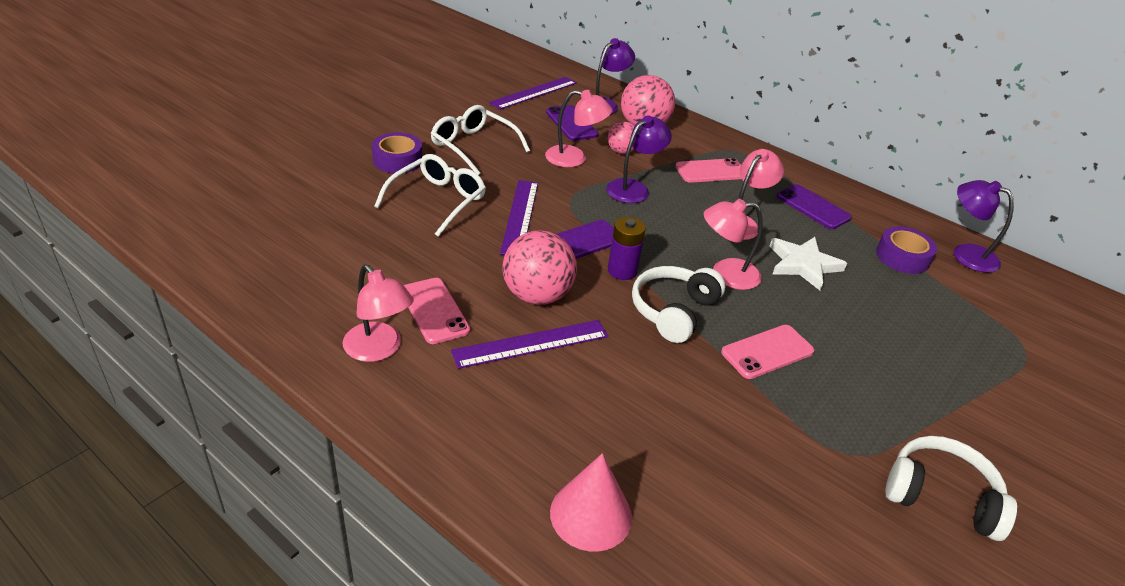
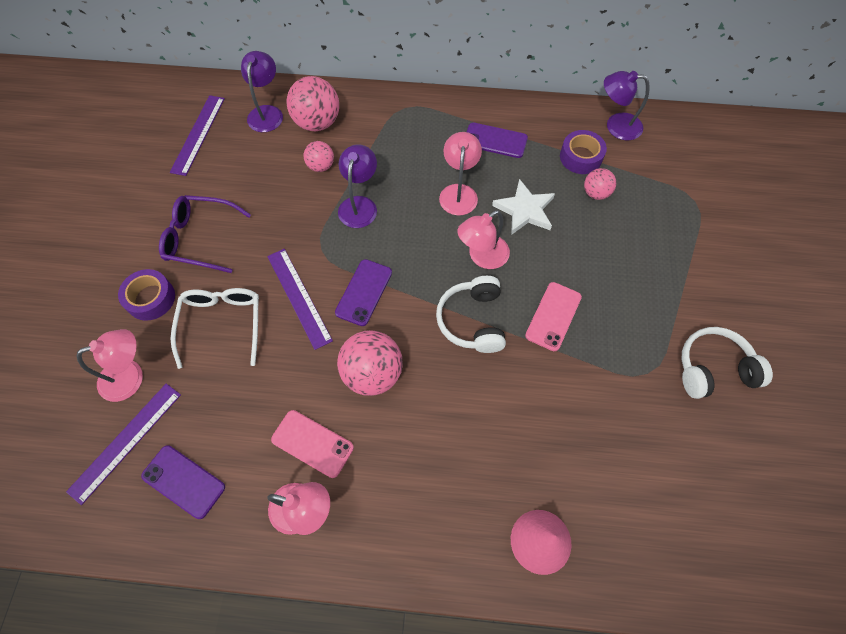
camera: 30 degrees left, 25 degrees up
(473, 146) = (200, 238): white glasses -> purple glasses
(531, 344) = (402, 424): purple ruler -> purple ruler (126, 442)
(571, 123) = (258, 156): purple phone -> purple phone (184, 481)
(574, 158) = (291, 199): pink lamp -> pink lamp (131, 376)
(622, 271) = (412, 304): purple battery -> none
(711, 171) = (402, 146): pink phone -> none
(898, 289) = (595, 193): none -> pink ball

